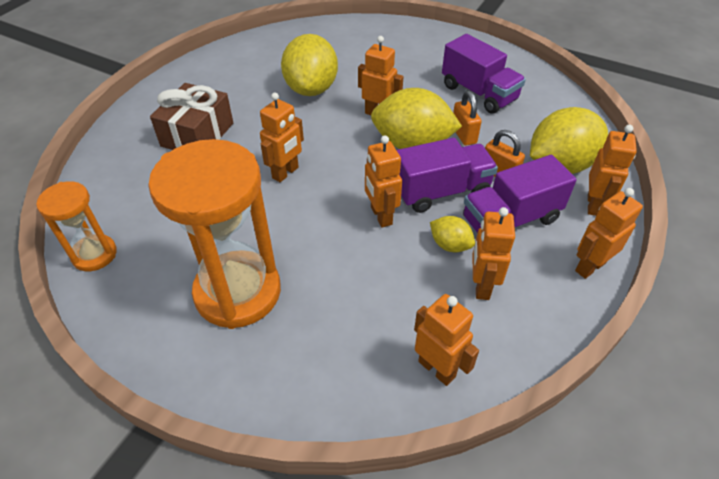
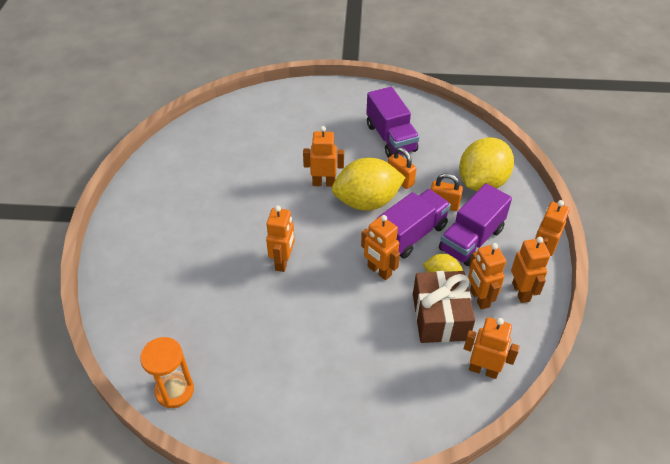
camera: 25 degrees left, 0 degrees up
(197, 134) = (184, 253): brown gift -> brown gift (440, 316)
(238, 292) = (312, 373): orange hourglass -> none
(311, 89) = (253, 177): yellow lemon -> none
(478, 93) = (390, 138): purple truck -> purple truck turned 45 degrees clockwise
(594, 205) = (520, 207): orange robot -> orange robot (521, 292)

